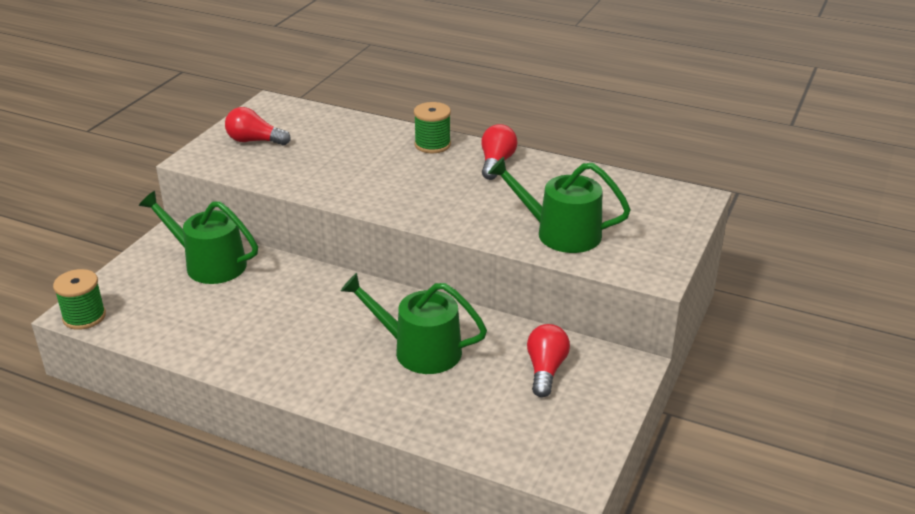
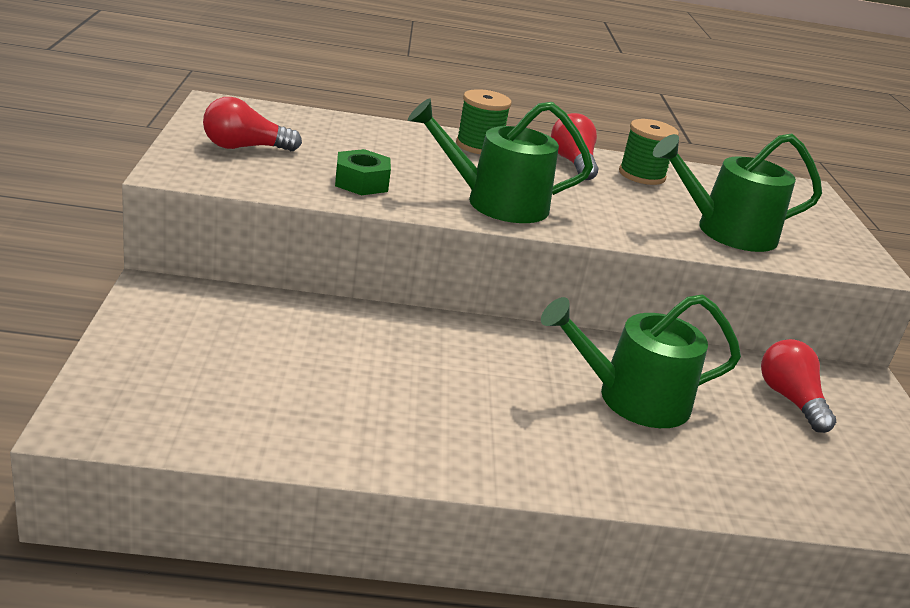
camera: 30 degrees left, 5 degrees down
(84, 317) = (106, 427): green spool -> green spool (642, 175)
(209, 264) = (249, 324): green watering can -> green watering can (497, 203)
(309, 173) = (361, 182): none -> green nut

